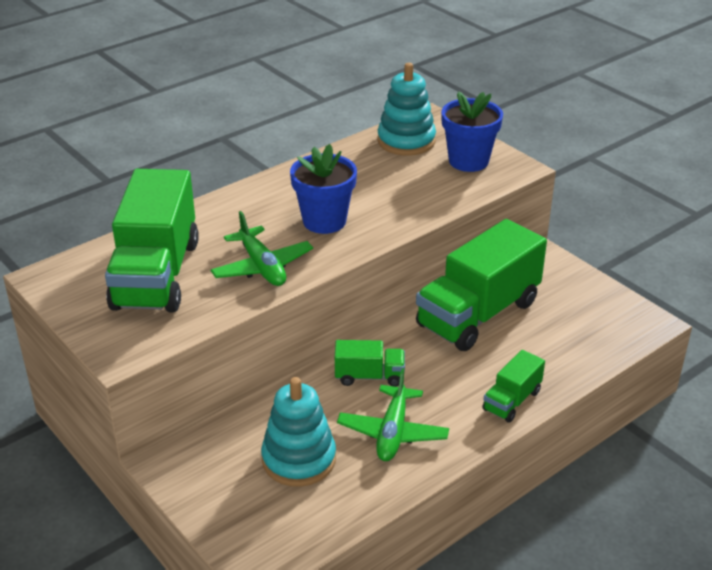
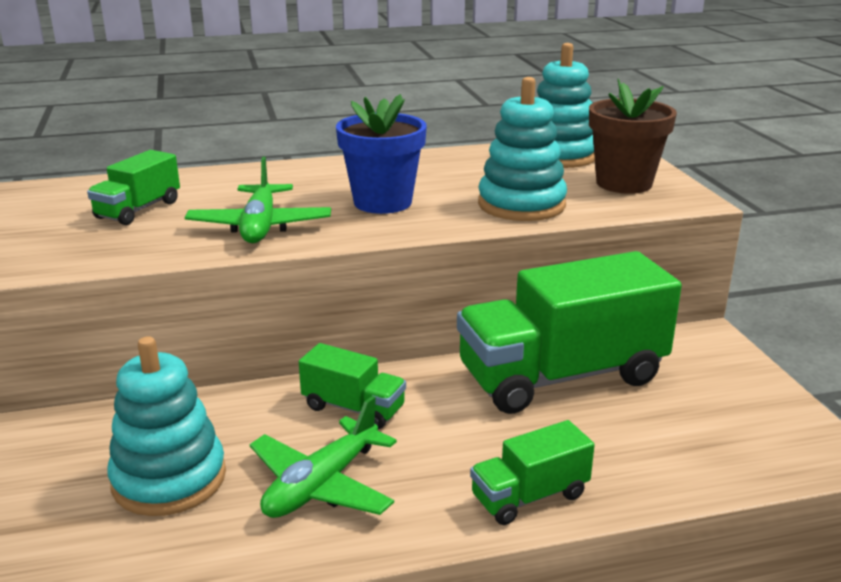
camera: 25 degrees right, 10 degrees down
(156, 274) = (138, 210): green truck -> green truck, size x0.47
(418, 200) = (521, 205): none -> turquoise stacking toy
(468, 161) = (624, 183): blue flower pot -> brown flower pot

